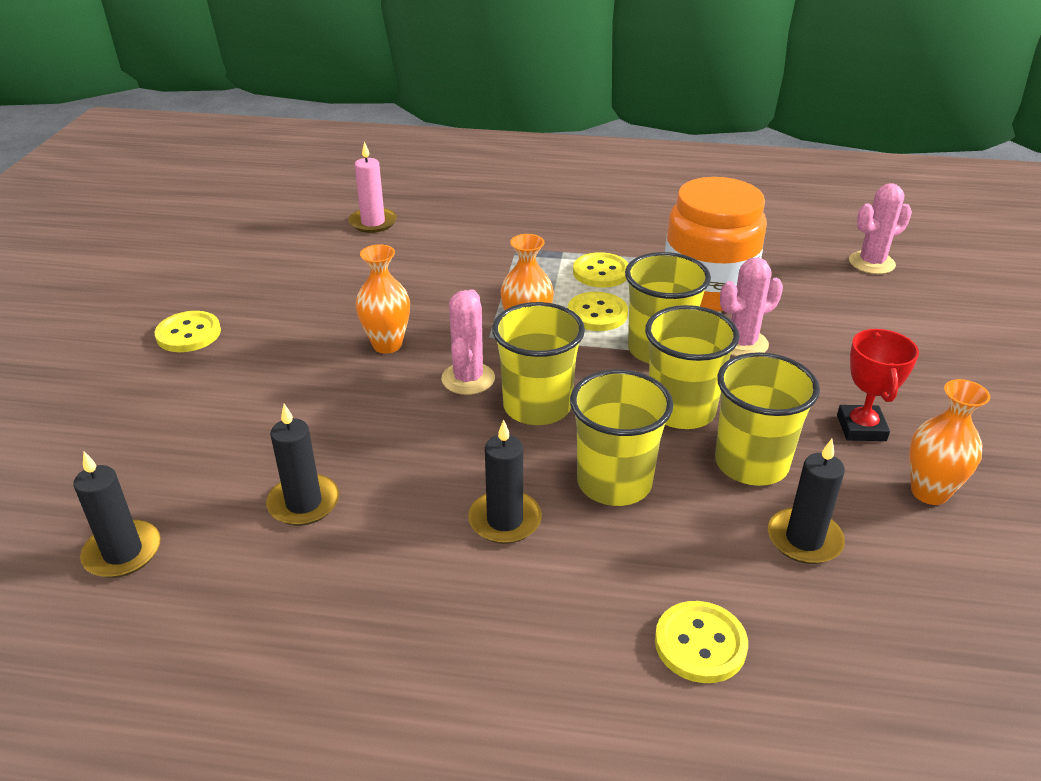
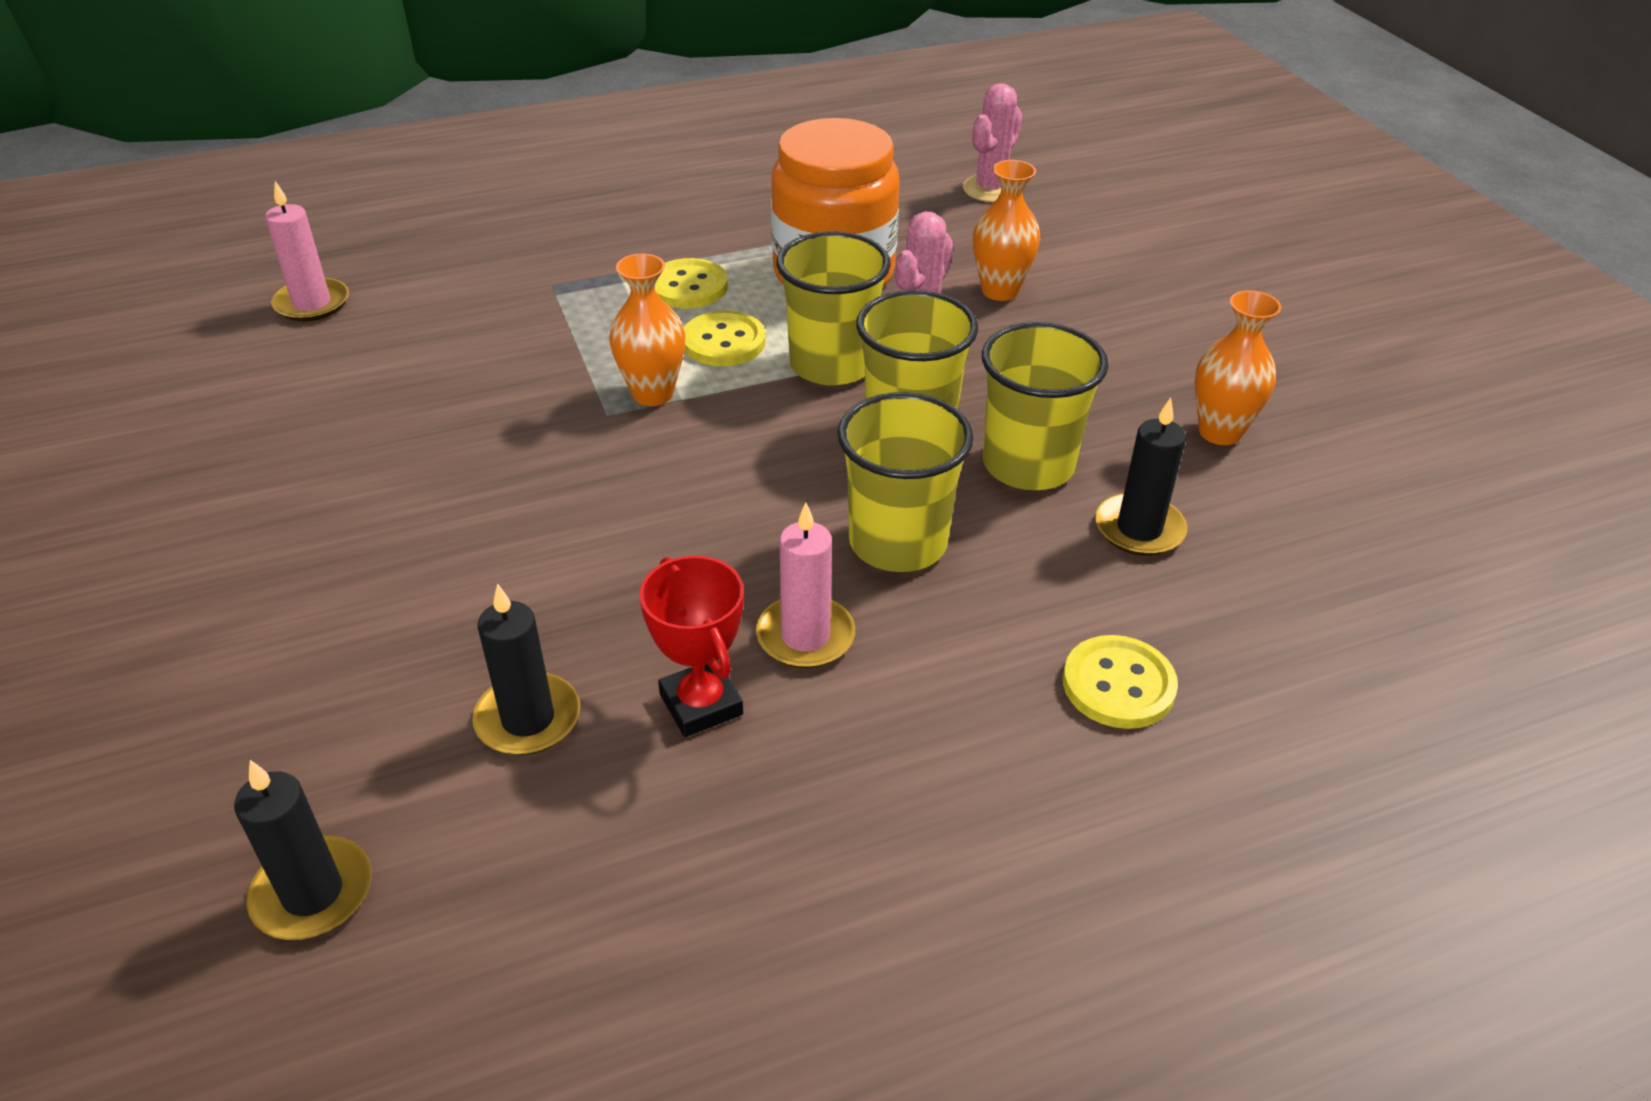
camera: 30 degrees left, 5 degrees up
(188, 334) = (146, 552): yellow button -> none
(387, 345) = (474, 469): orange vase -> orange vase (1000, 291)
(468, 379) = (622, 478): pink cactus -> none
(505, 520) = (805, 636): black candle -> pink candle
(537, 406) = (738, 483): yellow cup -> none
(861, 428) = (1109, 385): red trophy -> red trophy (701, 704)

